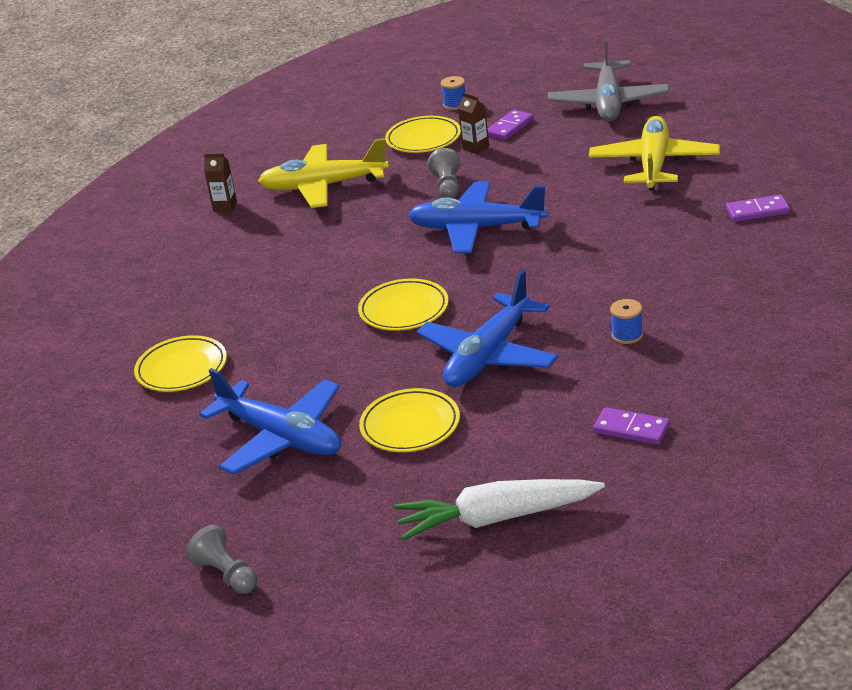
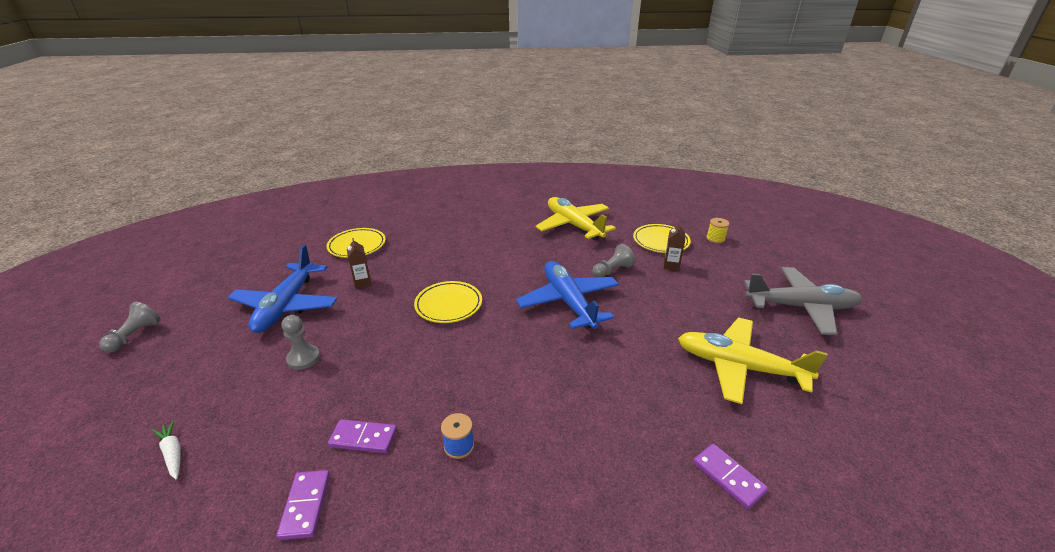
camera: 55 degrees right, 0 degrees up
(225, 206) = (528, 203): brown carton -> brown carton (362, 283)
(410, 425) = (303, 358): yellow plate -> grey pawn
(455, 104) = (715, 239): blue spool -> yellow spool
(488, 355) = (402, 367): blue plane -> none
(497, 518) = (173, 453): white carrot -> white carrot, size x0.45
(509, 127) = (712, 271): purple domino -> purple domino (363, 438)
(609, 103) = (801, 307): grey plane -> grey plane turned 150 degrees counterclockwise
(654, 164) = (738, 367): yellow plane -> yellow plane turned 135 degrees counterclockwise

